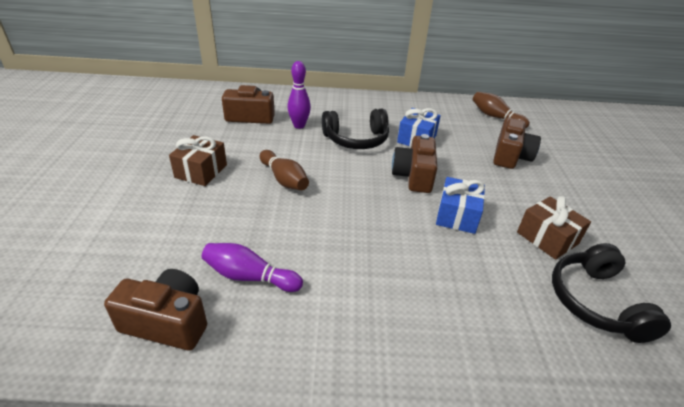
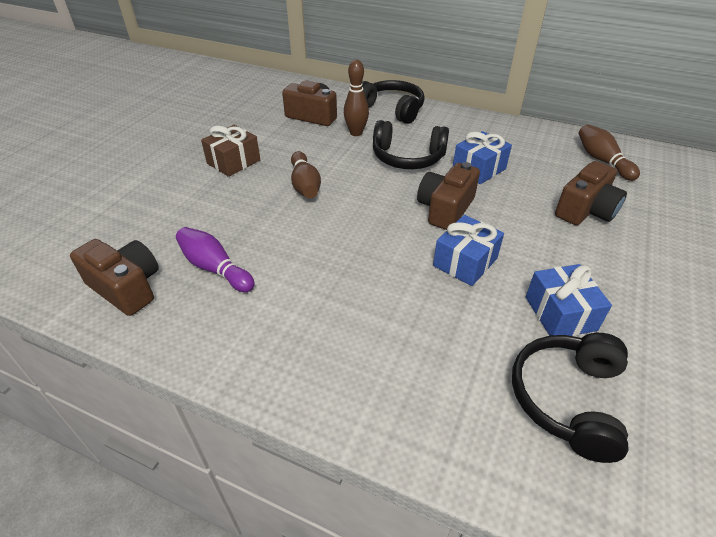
camera: 25 degrees right, 5 degrees up
(299, 125) = (356, 133): purple bowling pin -> brown bowling pin
(316, 101) = (392, 109): none -> black headphones
(547, 238) = (560, 313): brown gift -> blue gift

